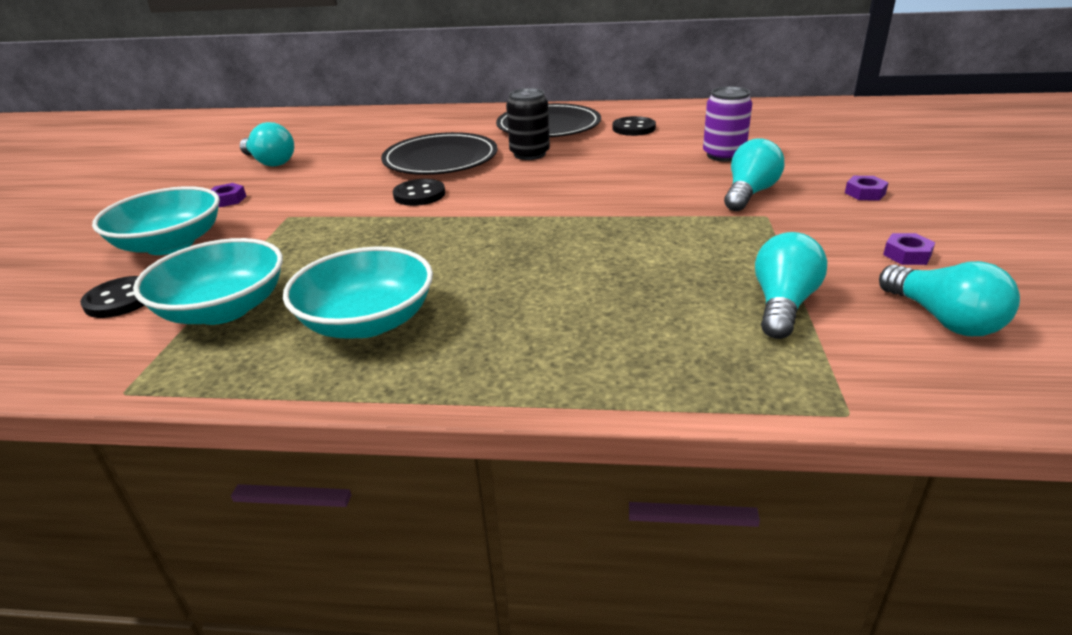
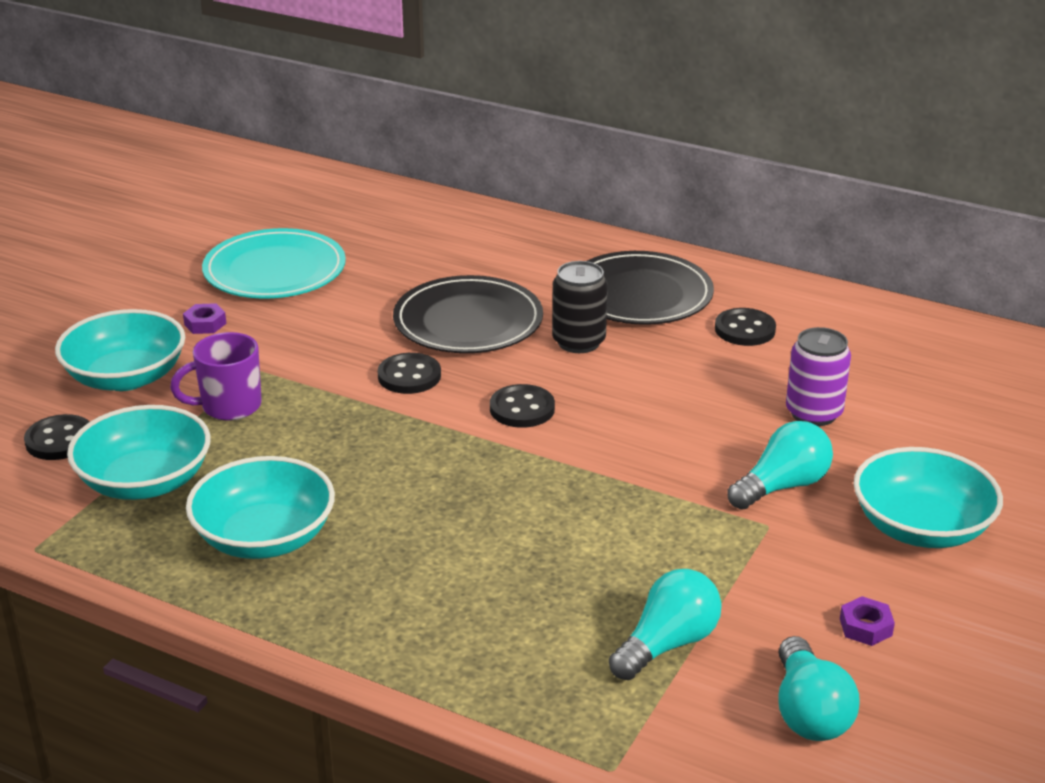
camera: 20 degrees right, 0 degrees up
(270, 162) = (275, 270): turquoise light bulb -> turquoise plate
(278, 242) = (229, 406): none -> purple mug
(522, 194) = (522, 409): none -> black button
(865, 193) = (921, 527): purple nut -> turquoise bowl

